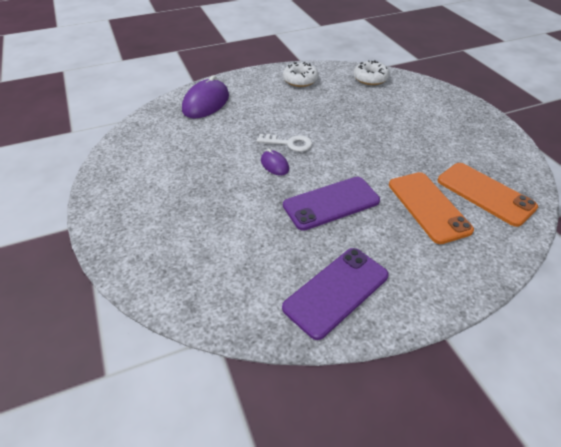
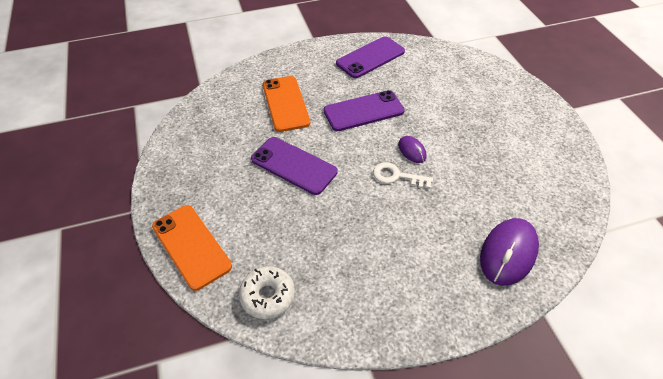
camera: 175 degrees left, 5 degrees up
(300, 80) = (377, 300): white donut -> none
(387, 146) = (293, 165): none -> purple phone
(485, 193) = (232, 111): orange phone -> orange phone (191, 246)

